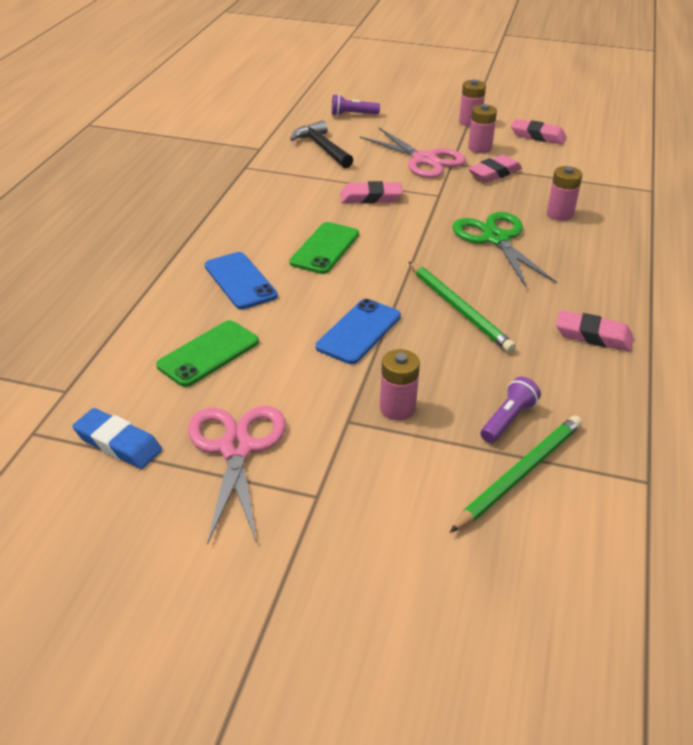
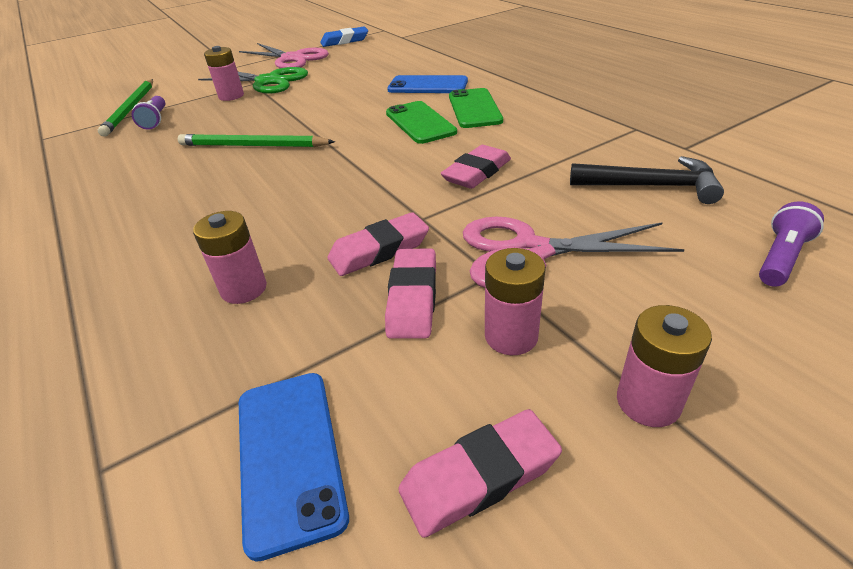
camera: 135 degrees right, 0 degrees up
(208, 353) = (370, 65): green phone -> green phone (474, 108)
(359, 331) = (305, 105): blue phone -> blue phone (289, 456)
(496, 239) = (289, 210): green scissors -> green scissors (268, 81)
(593, 336) = (116, 185): pink eraser -> pink eraser (379, 250)

